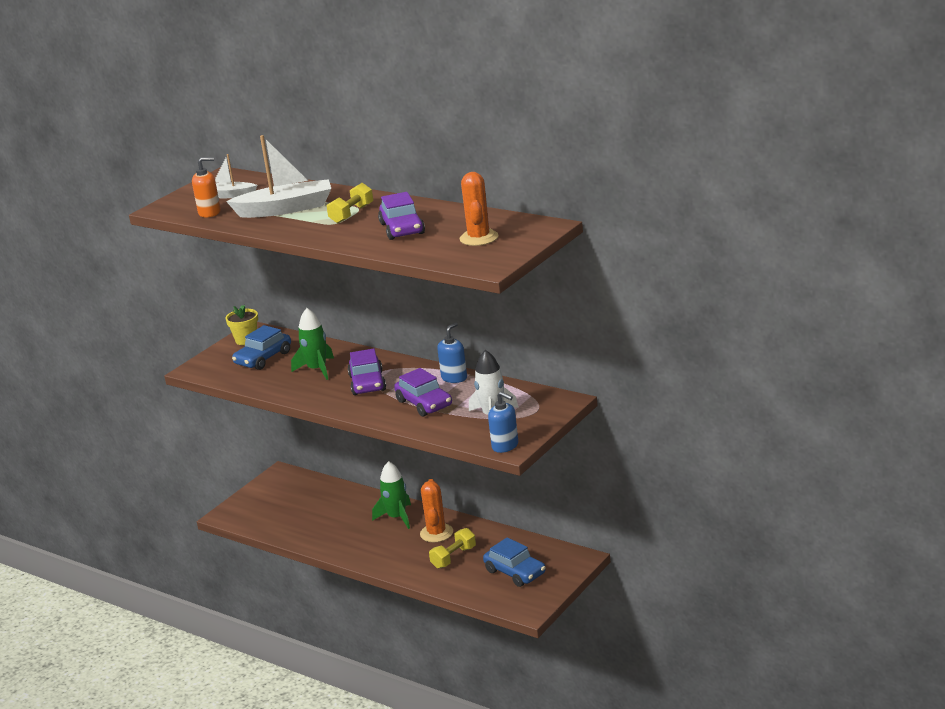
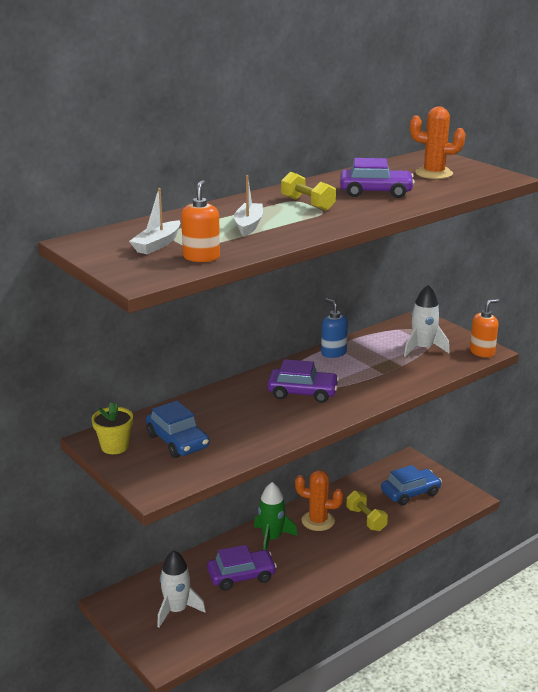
camera: 75 degrees left, 0 degrees up
(282, 502) = (176, 610): none -> white rocket
(286, 209) = (248, 225): white boat -> white boat, size x0.57
(317, 369) = (242, 414): green rocket -> none
(424, 403) = (372, 373): purple car -> purple car (241, 576)
(505, 446) = (482, 352): blue soap dispenser -> orange soap dispenser

